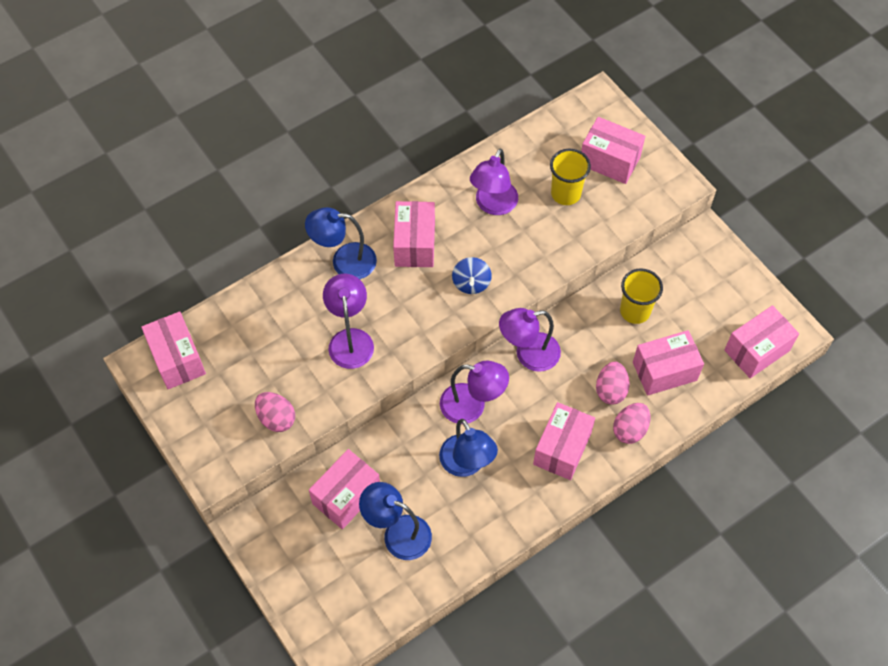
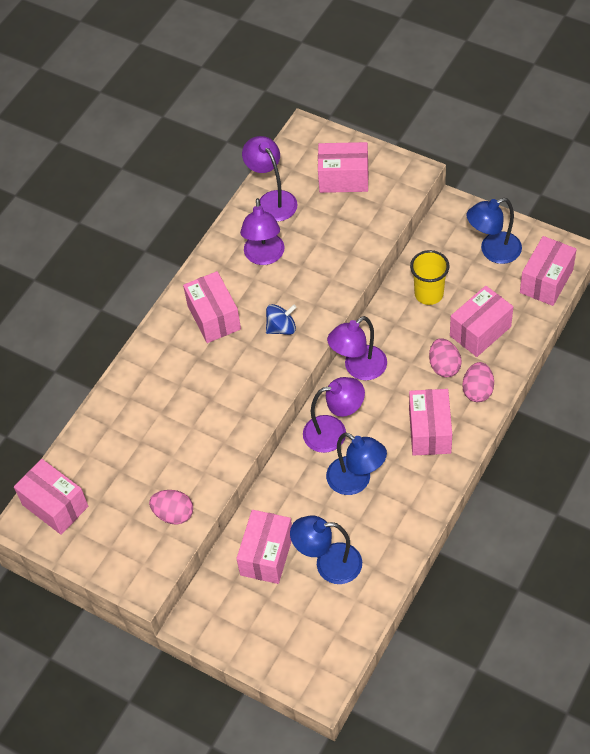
camera: 20 degrees left, 5 degrees down
(344, 261) = (159, 358): blue lamp -> blue lamp (493, 251)
(350, 339) = (202, 420): purple lamp -> purple lamp (272, 200)
(471, 283) = (281, 328): blue spinning top -> blue spinning top turned 90 degrees counterclockwise
(565, 194) = (321, 221): yellow cup -> none

